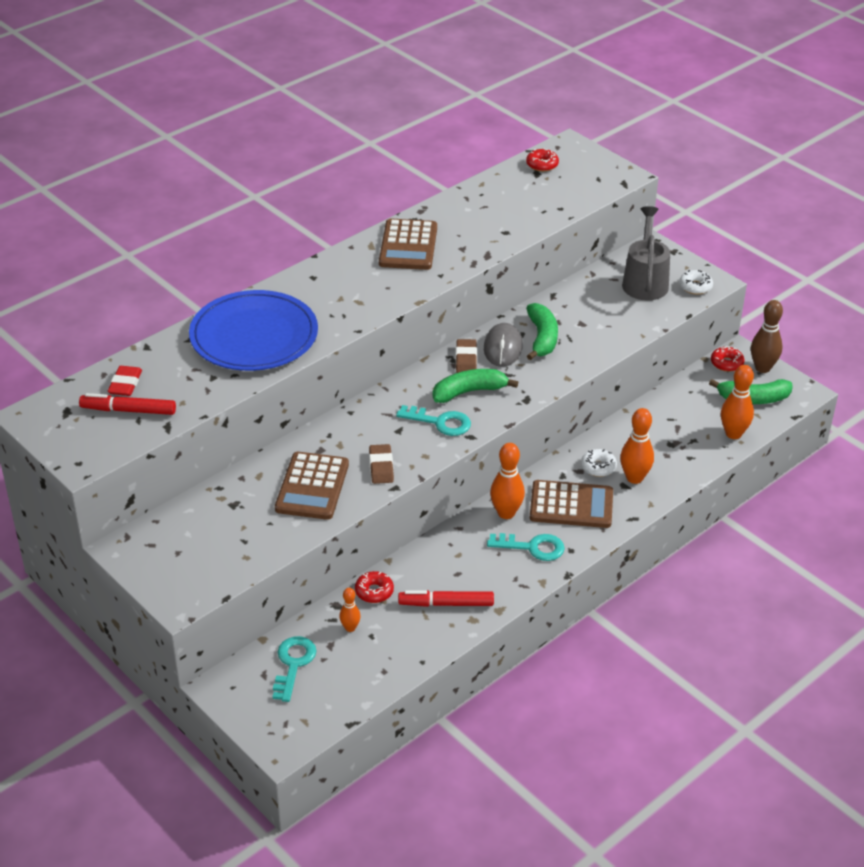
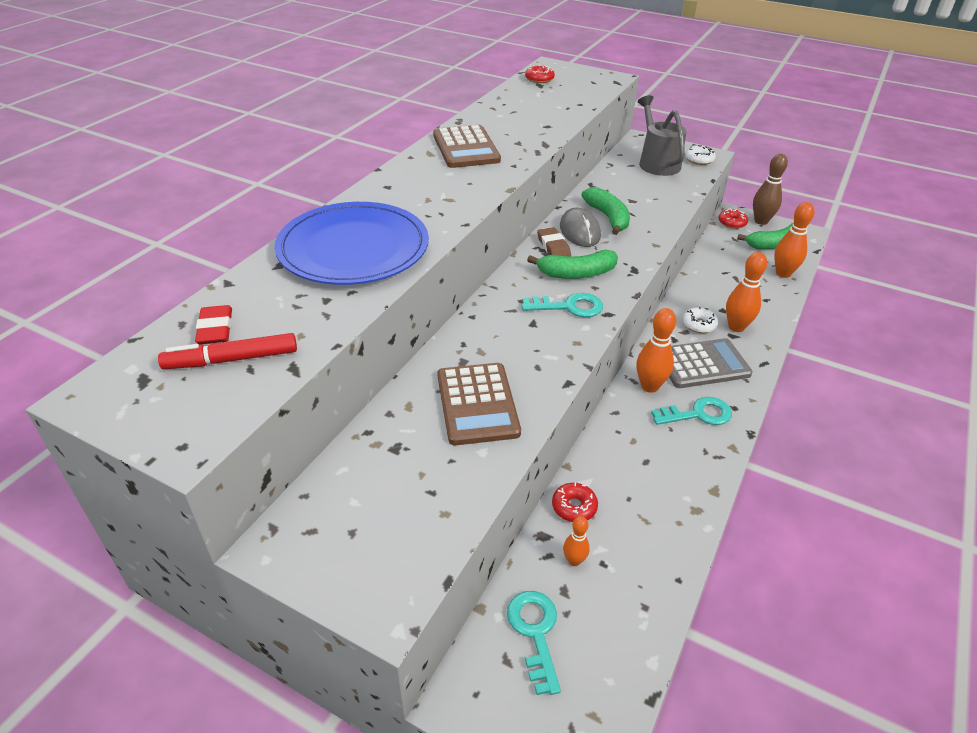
camera: 20 degrees left, 0 degrees up
(381, 467) = (539, 364): brown eraser -> none
(446, 604) = (657, 499): red marker -> none
(469, 392) = (576, 273): green banana -> green banana turned 150 degrees counterclockwise
(571, 505) = (702, 364): brown calculator -> grey calculator

